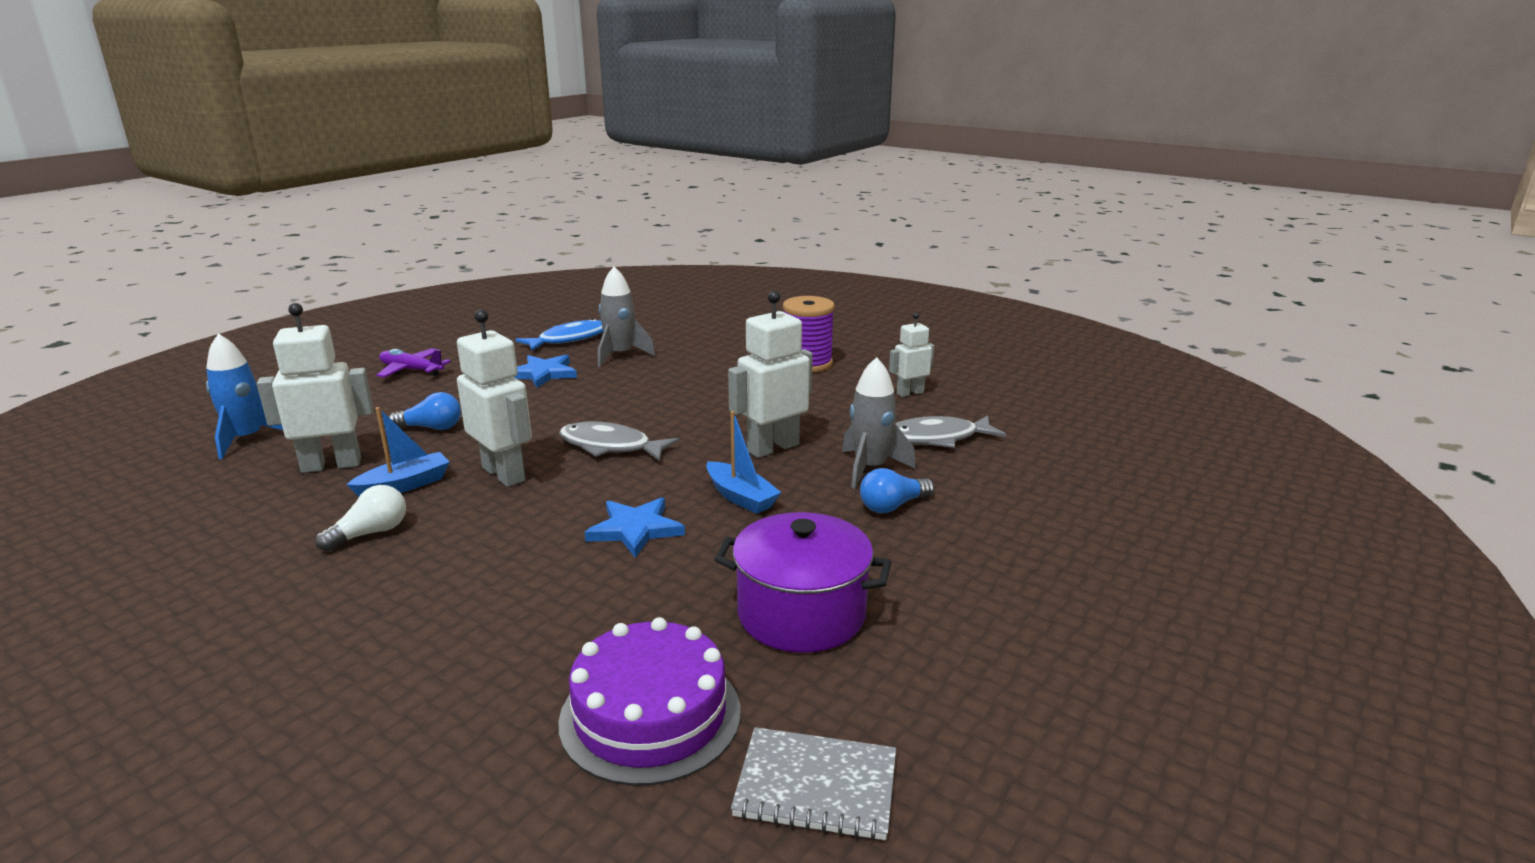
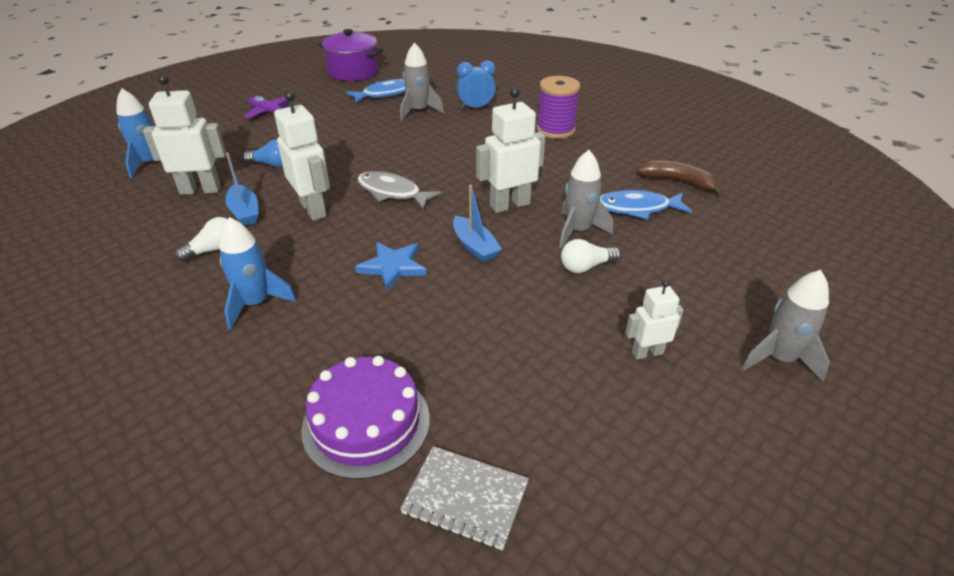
camera: 10 degrees right, 15 degrees up
(404, 485) = (244, 212): blue boat -> blue boat turned 90 degrees clockwise
(450, 591) = (256, 303): none -> blue rocket
(543, 374) = (360, 123): blue star -> none
(696, 347) = (476, 107): none -> blue clock
(801, 614) = (492, 353): purple pot -> purple pot (353, 72)
(892, 506) = (586, 267): blue light bulb -> white light bulb
(910, 393) = (628, 164): white robot -> white robot (647, 352)
(937, 438) = (637, 208): grey fish -> blue fish
(977, 407) = (678, 182): none -> brown banana
(1163, 580) = (779, 358): none -> grey rocket

